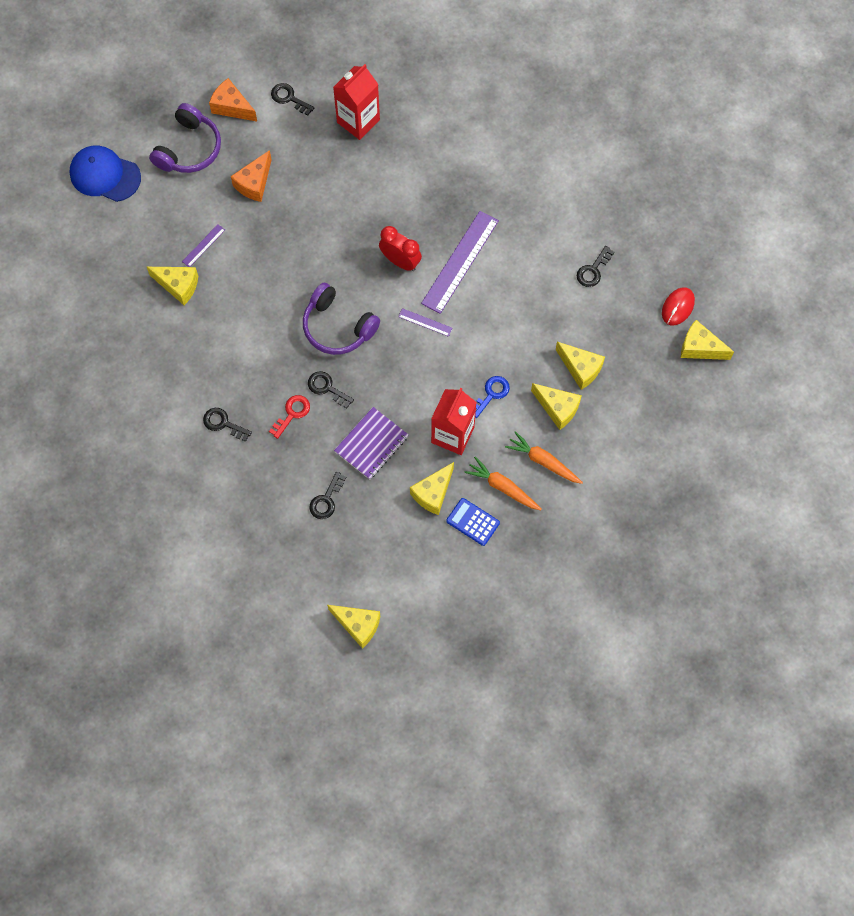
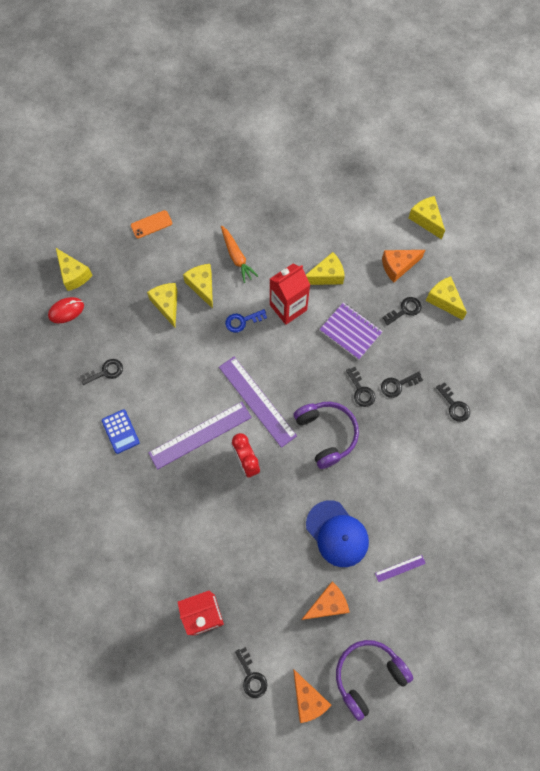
camera: 150 degrees left, 0 degrees up
(105, 175) = (457, 693): blue cap -> blue cap (337, 534)
(178, 286) = (438, 542): yellow cheese -> yellow cheese (444, 300)
(292, 413) = (397, 385): red key -> black key
(360, 548) = (398, 266): none -> orange cheese
(371, 444) = (350, 331): purple notebook -> purple notebook turned 60 degrees clockwise
(425, 322) = (257, 401): purple ruler -> purple ruler, size x2.19
(473, 522) = (310, 243): blue calculator -> blue calculator (120, 431)
(502, 487) = (275, 255): orange carrot -> none
(661, 448) = (151, 224): none -> orange phone

